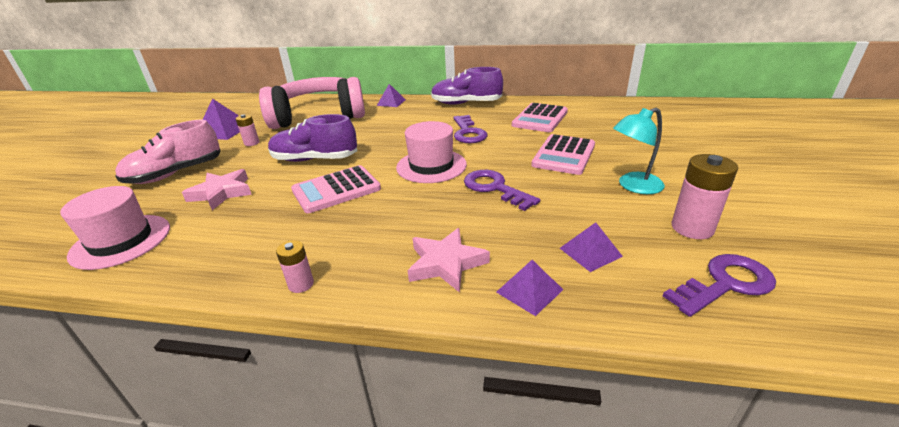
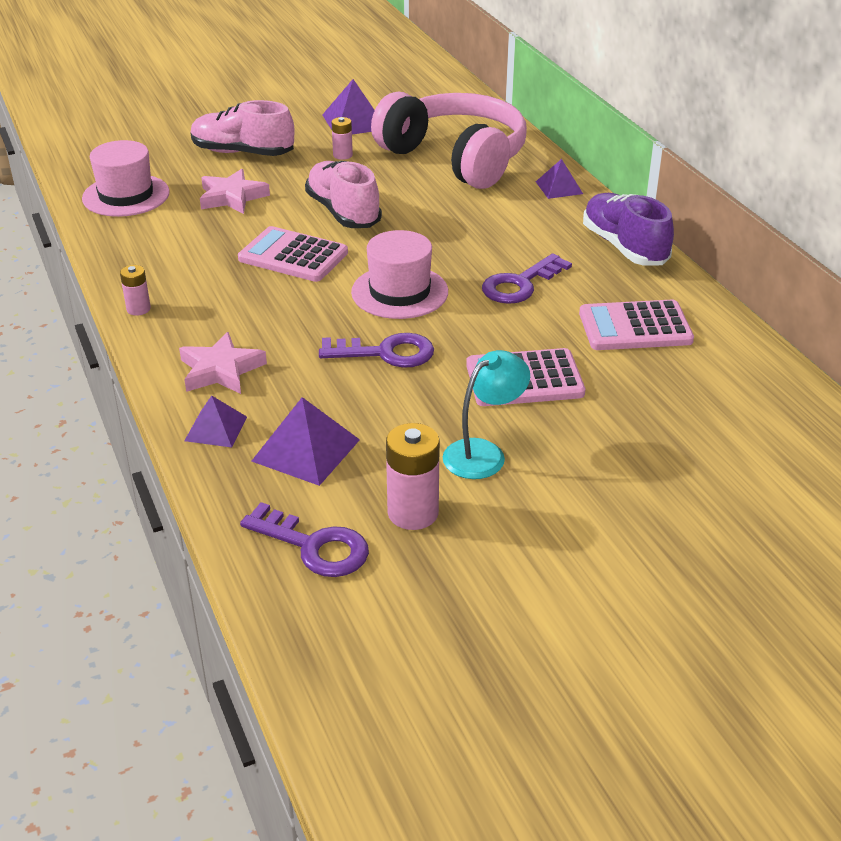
camera: 55 degrees right, 5 degrees up
(315, 159) = (343, 212): purple shoe -> pink shoe
(495, 188) = (386, 353): purple key -> purple key turned 75 degrees clockwise
(590, 252) = (306, 450): purple pyramid -> purple pyramid, size x1.56
(633, 186) = (483, 453): turquoise lamp -> turquoise lamp turned 105 degrees clockwise

